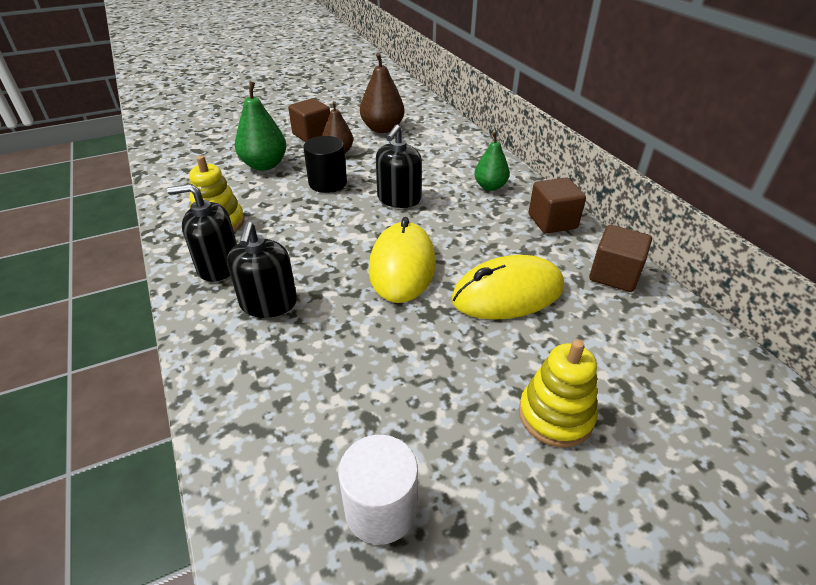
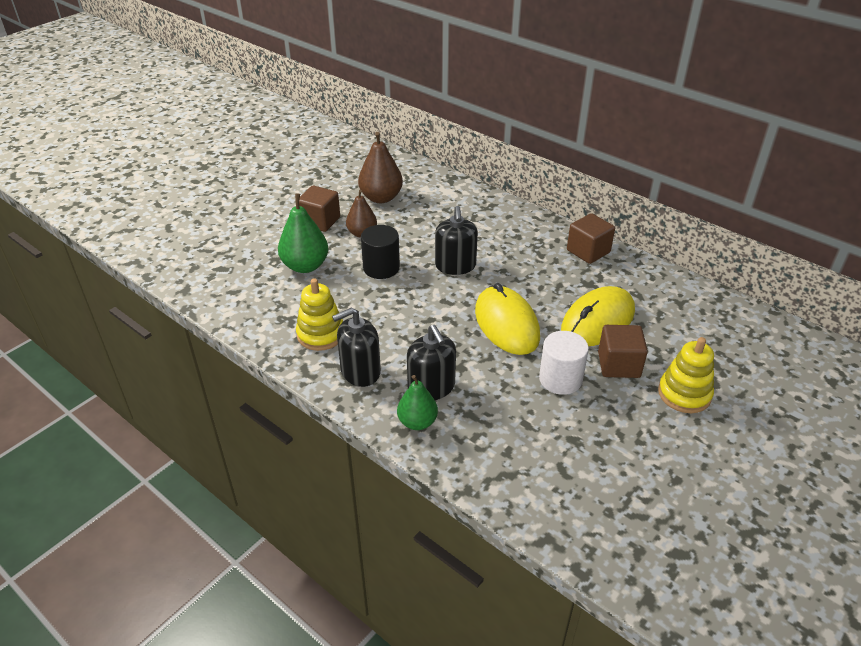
camera: 25 degrees left, 0 degrees up
(381, 509) = (624, 487): white cylinder -> white cylinder (560, 379)
(490, 186) = (519, 233): green pear -> green pear (417, 422)
(614, 275) = (658, 283): brown cube -> brown cube (618, 365)

